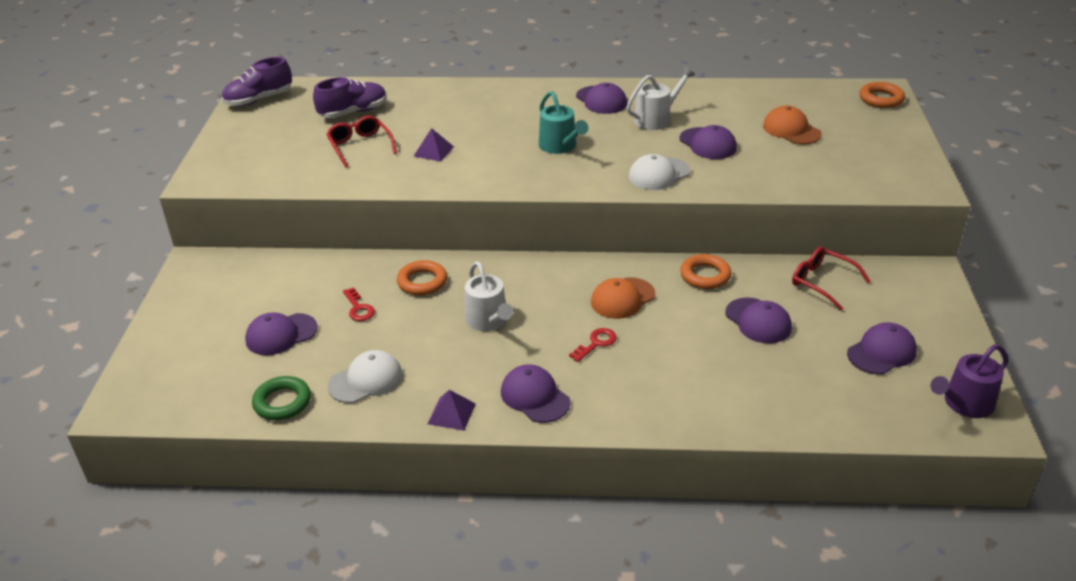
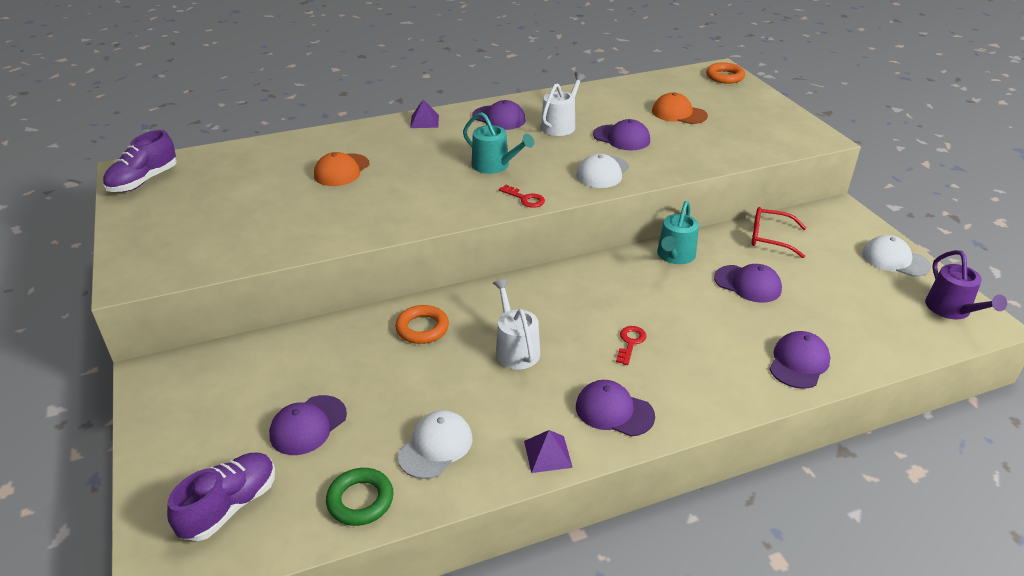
camera: 25 degrees left, 0 degrees up
(353, 112) = (261, 174): purple shoe -> purple shoe (230, 506)
(358, 308) = (375, 373): red key -> red key (525, 199)
(360, 146) = (293, 205): red glasses -> none
(433, 151) = (375, 195): purple pyramid -> purple pyramid (424, 121)
(488, 321) = (515, 349): white watering can -> white watering can turned 150 degrees counterclockwise
(622, 298) = (621, 294): orange cap -> orange cap (341, 170)
(705, 276) = (675, 256): orange ring -> turquoise watering can
(881, 352) = (860, 284): purple cap -> purple cap (798, 362)
(946, 338) = (895, 260): none -> white cap
(964, 403) = (951, 310): purple watering can -> purple watering can turned 45 degrees counterclockwise

